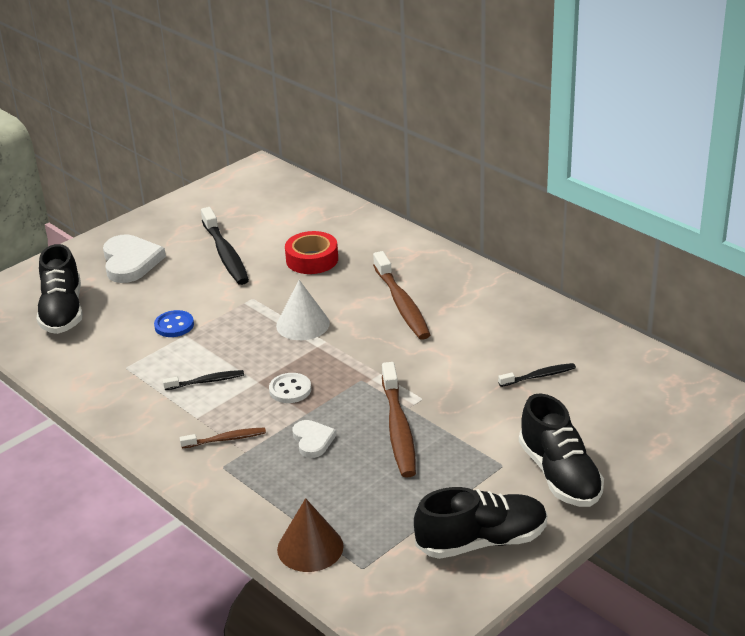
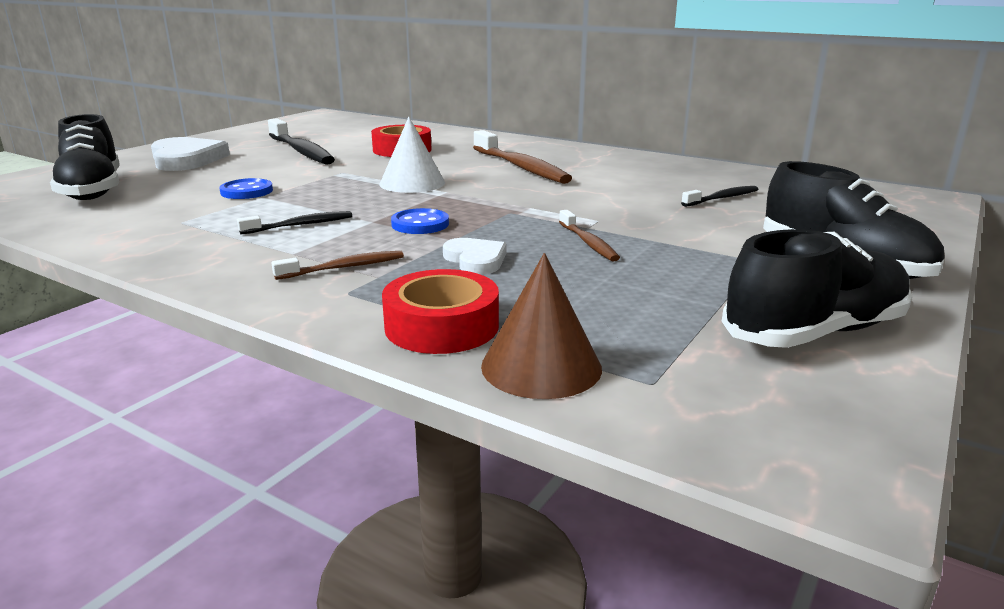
camera: 15 degrees left, 10 degrees down
(268, 506) = (442, 326): none -> red tape
(290, 390) = (420, 224): white button -> blue button
(398, 429) = (588, 243): brown toothbrush -> brown toothbrush, size x0.53

